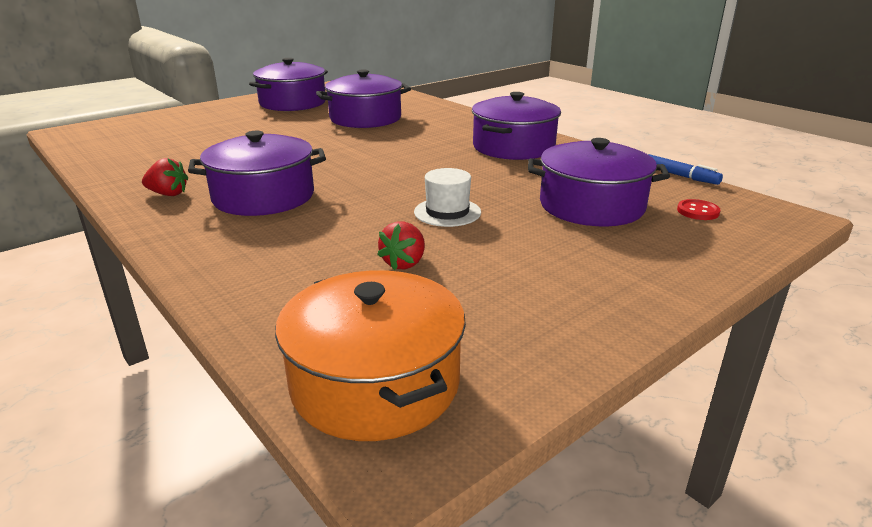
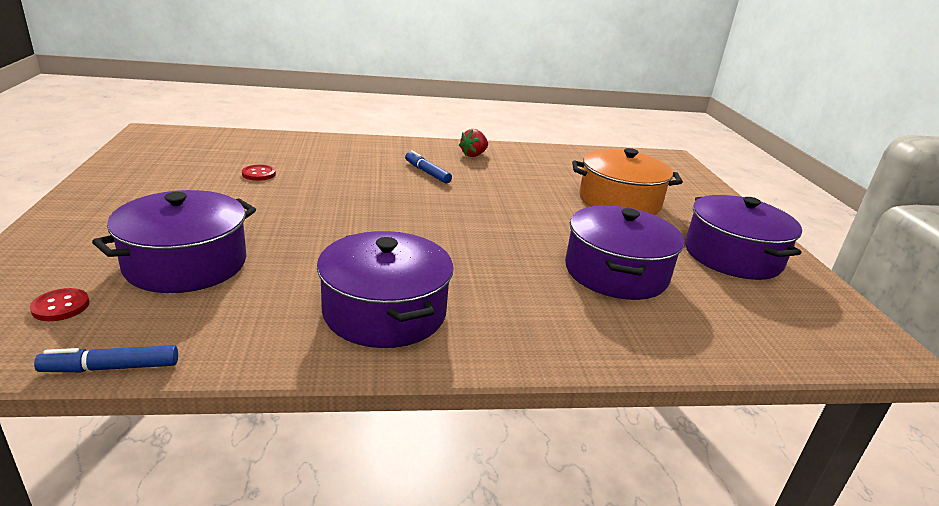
camera: 120 degrees right, 0 degrees up
(263, 197) = (427, 172): purple pot -> blue marker
(375, 382) = (188, 141): orange pot -> orange pot (619, 201)
(404, 263) = (259, 174): red strawberry -> red button
(447, 212) = (295, 209): white hat -> none

